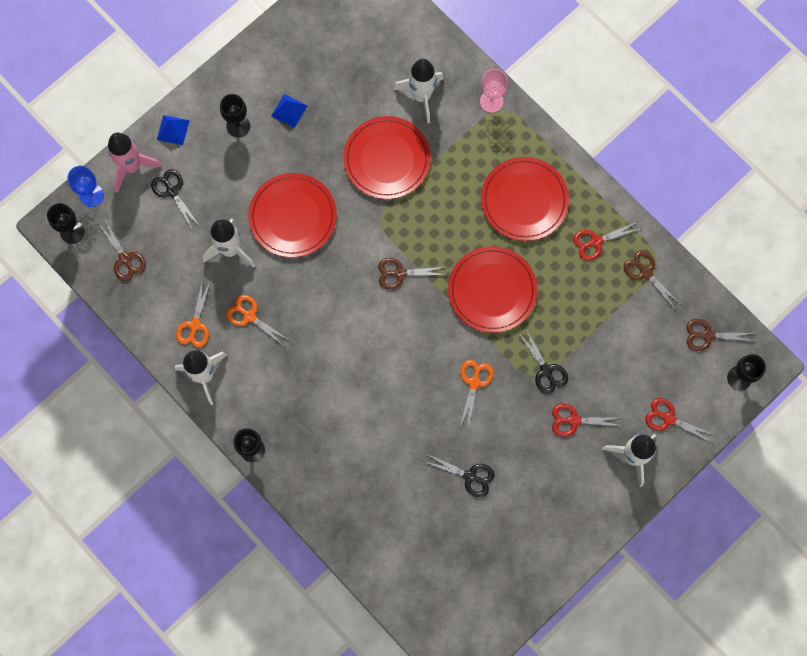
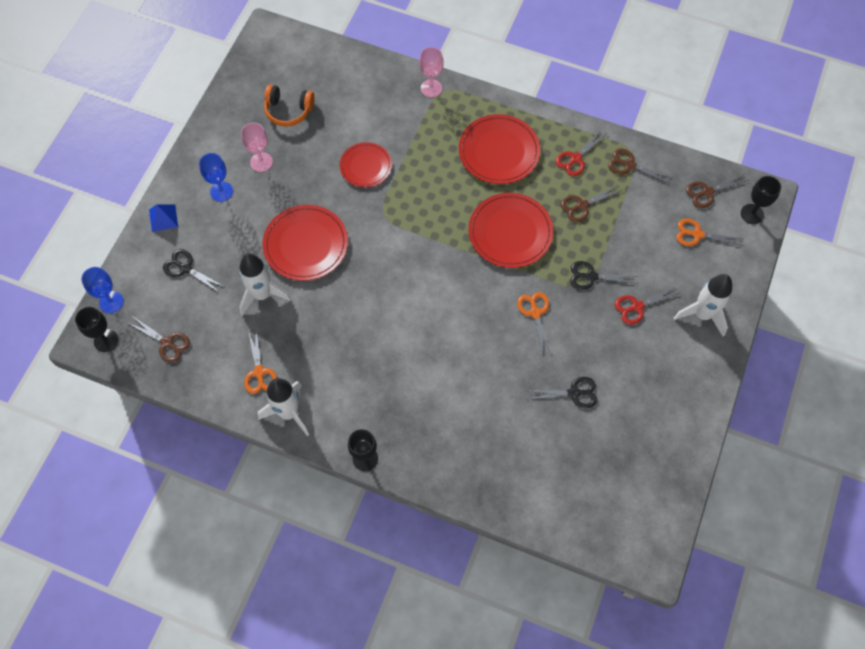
camera: 25 degrees left, 10 degrees down
(132, 167) = (139, 263): pink rocket -> none
(238, 126) = (221, 191): black goblet -> blue goblet
(249, 316) = (306, 343): orange scissors -> orange scissors (697, 234)
(289, 110) = (261, 162): blue pyramid -> pink goblet
(340, 65) = (288, 110): none -> orange headphones
(387, 159) = (365, 166): red plate -> red plate, size x0.64
(400, 273) = (423, 251): brown scissors -> brown scissors (582, 205)
(421, 96) = (370, 107): white rocket -> none
(546, 370) = (591, 276): black scissors -> black scissors turned 150 degrees clockwise
(668, 418) = (714, 271): red scissors -> none

